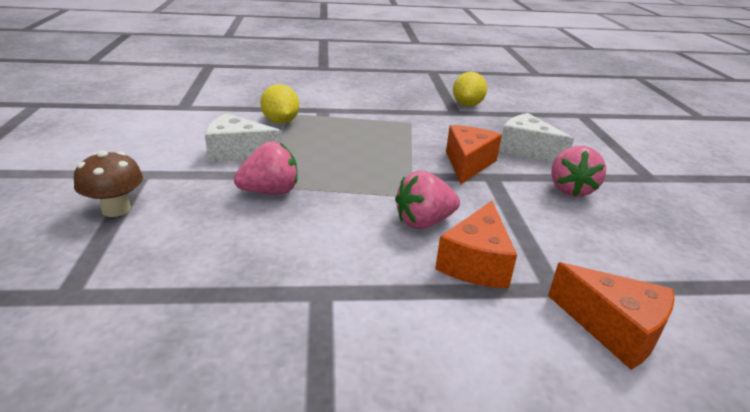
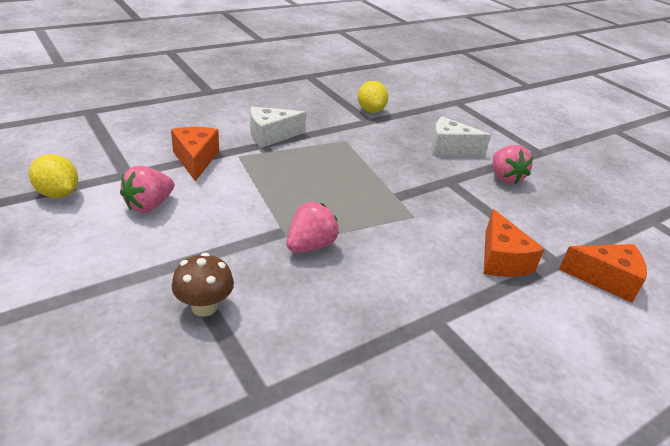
camera: 30 degrees left, 5 degrees up
(237, 152) = (240, 214): white cheese -> white cheese (270, 135)
(280, 122) = (240, 168): yellow lemon -> yellow lemon (58, 193)
(424, 222) = (443, 237): pink strawberry -> pink strawberry (149, 205)
(468, 164) = (424, 173): orange cheese -> orange cheese (196, 159)

